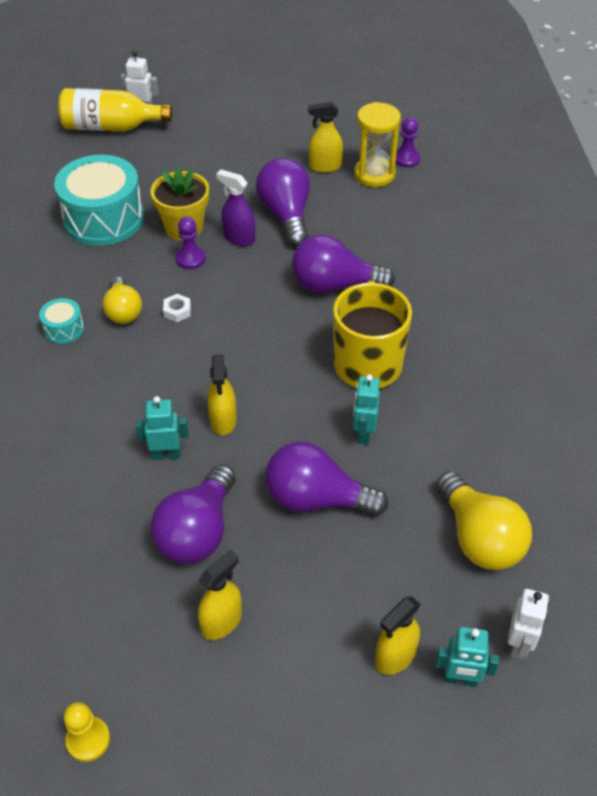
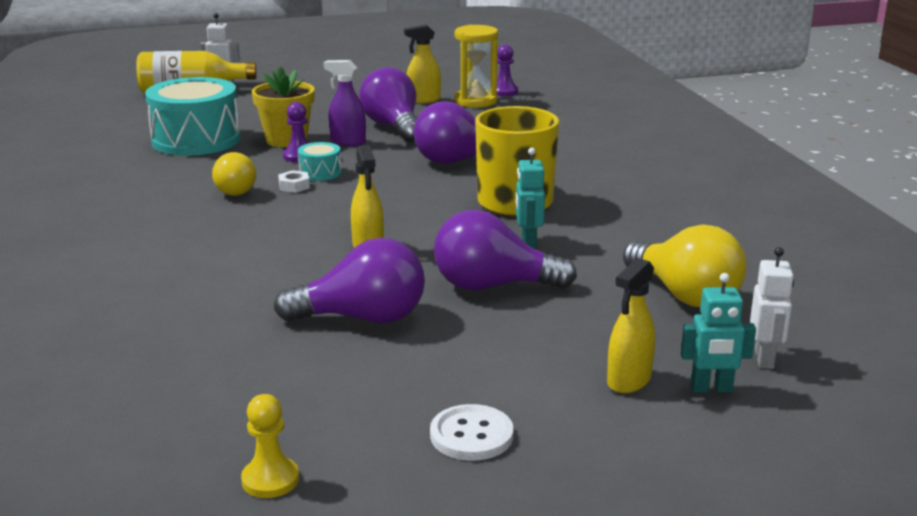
camera: 10 degrees left, 25 degrees down
(64, 329) = (167, 205): turquoise drum -> turquoise drum (320, 173)
(166, 454) = (309, 272): turquoise robot -> none
(197, 531) = (362, 318): purple light bulb -> purple light bulb turned 105 degrees counterclockwise
(222, 622) = (413, 376): yellow spray bottle -> none
(250, 709) = (471, 435): none -> white button

